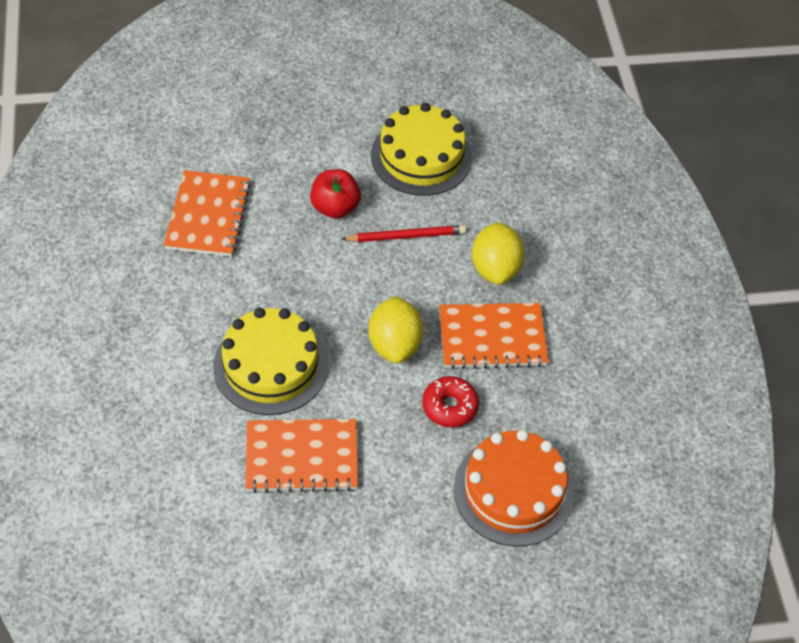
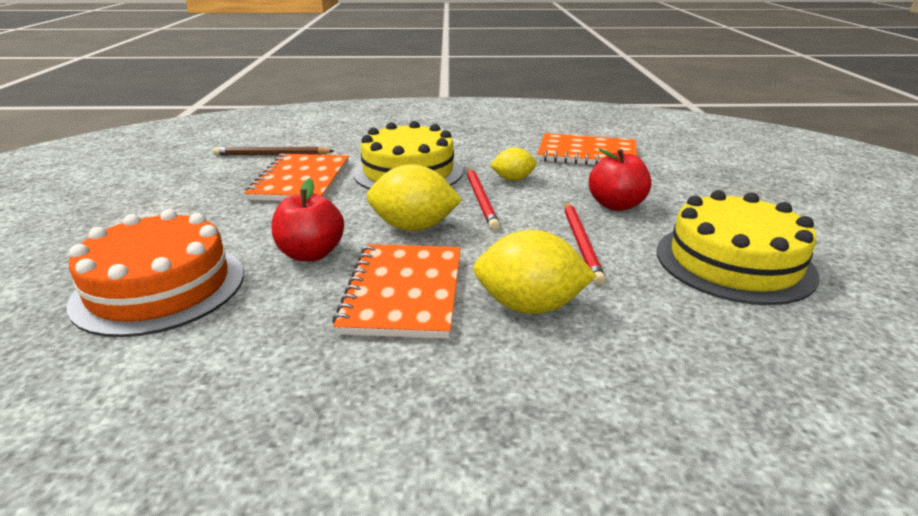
camera: 100 degrees right, 25 degrees down
(225, 512) = (271, 155): none -> brown pencil
(283, 278) = (513, 179): none -> yellow lemon
(334, 301) = (481, 200): none -> red pencil
(449, 407) = (311, 254): red donut -> red apple

